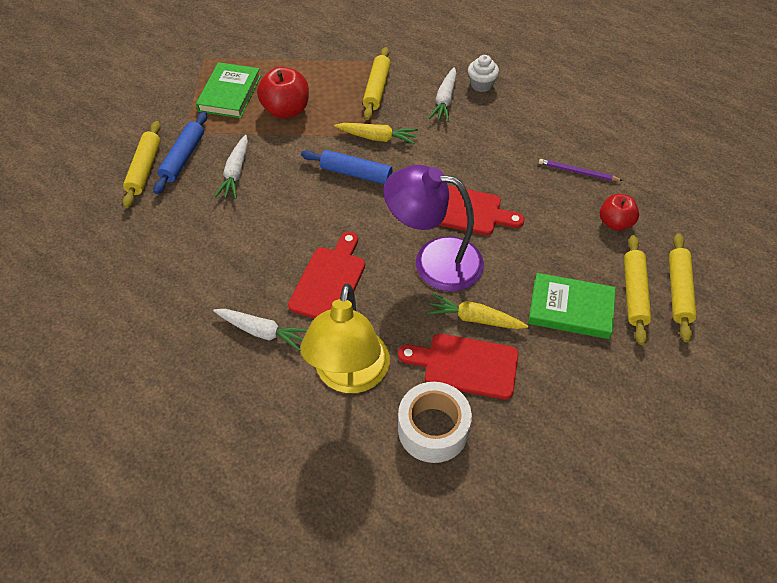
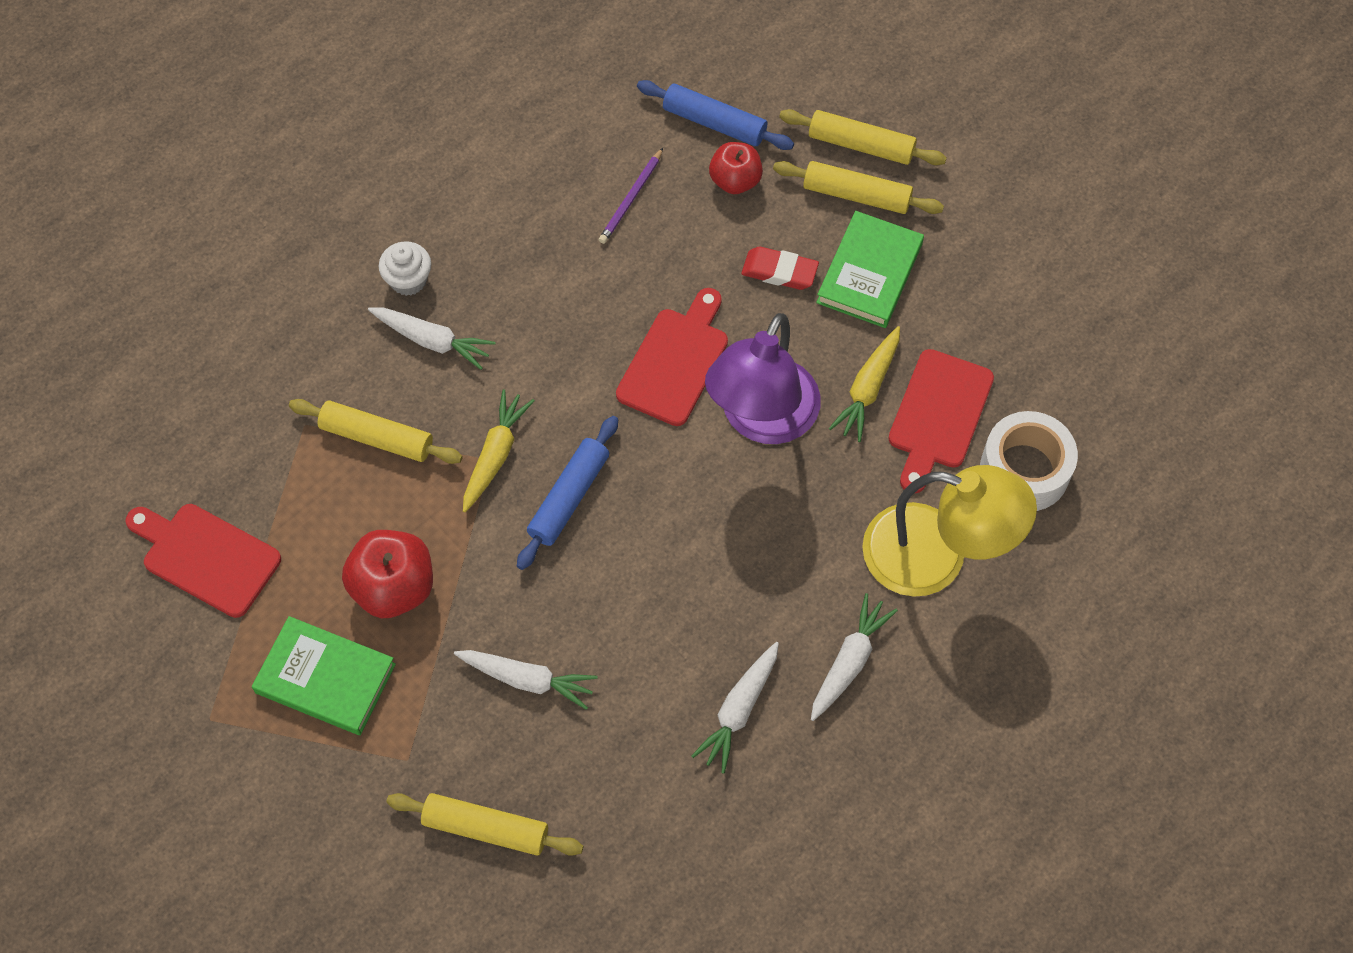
camera: 80 degrees left, 10 degrees up
(183, 158) = (472, 763): blue rolling pin -> blue rolling pin (714, 123)
(223, 275) = (739, 710): none -> white carrot
(329, 281) = (775, 562): red cutting board -> red cutting board (206, 557)
(552, 256) = (779, 271): none -> red eraser

